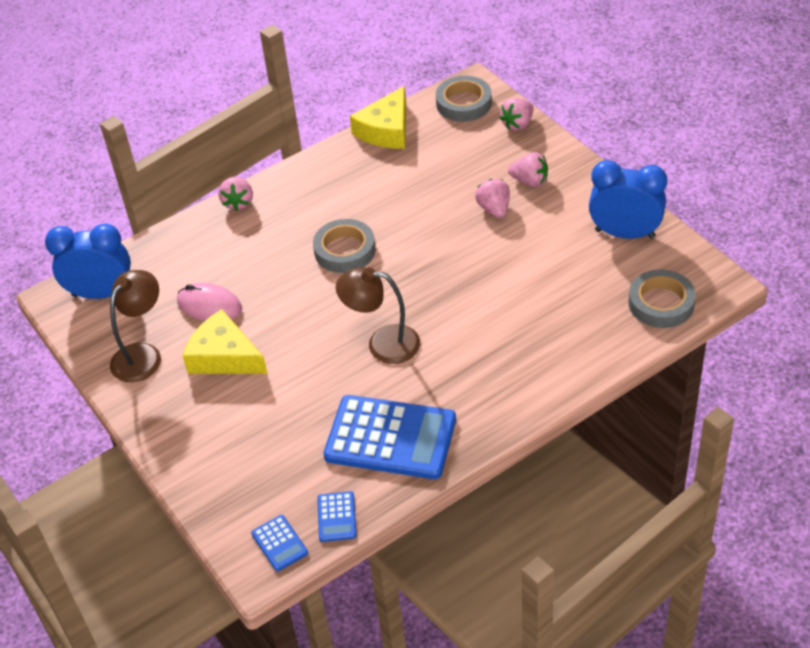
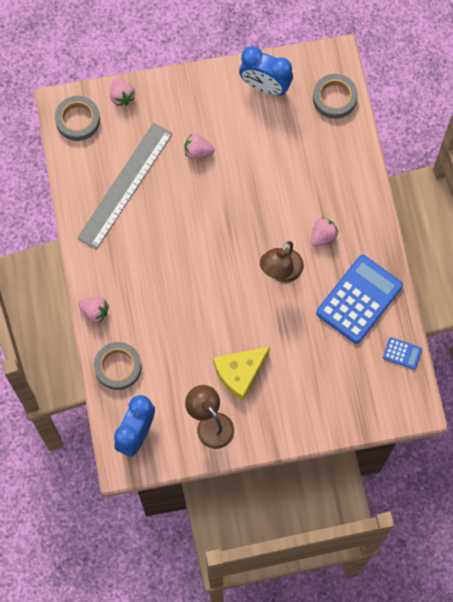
camera: 70 degrees left, 25 degrees up
(209, 305) = (188, 366): pink mouse -> none
(279, 543) = (405, 392): blue calculator -> none
(345, 250) = (183, 261): grey tape -> grey tape (118, 367)
(386, 130) = (75, 183): yellow cheese -> none
(409, 168) = (125, 185): none -> grey ruler
(530, 181) = (184, 117): pink strawberry -> pink strawberry (322, 236)
(625, 233) = (265, 86): blue clock -> blue clock turned 105 degrees counterclockwise

